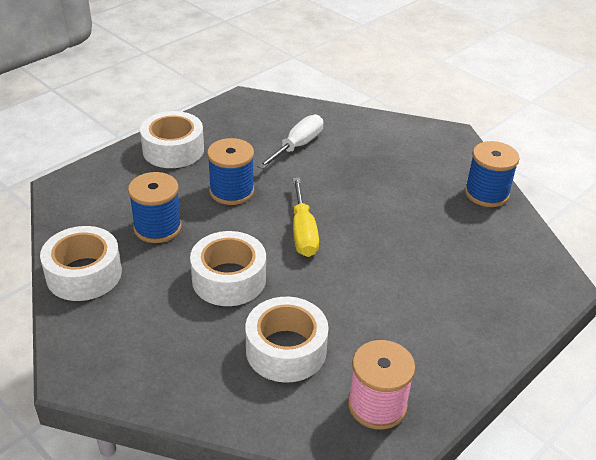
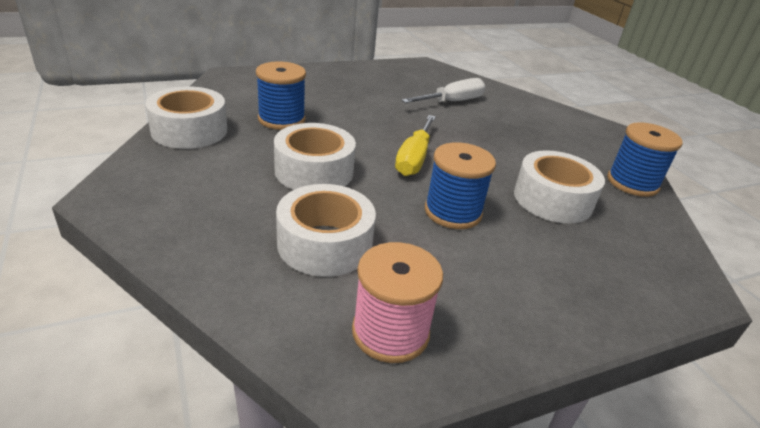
camera: 20 degrees right, 5 degrees down
(173, 150) = (339, 78): white tape -> white tape (552, 199)
(231, 191) = (368, 114): blue spool -> blue spool (453, 212)

